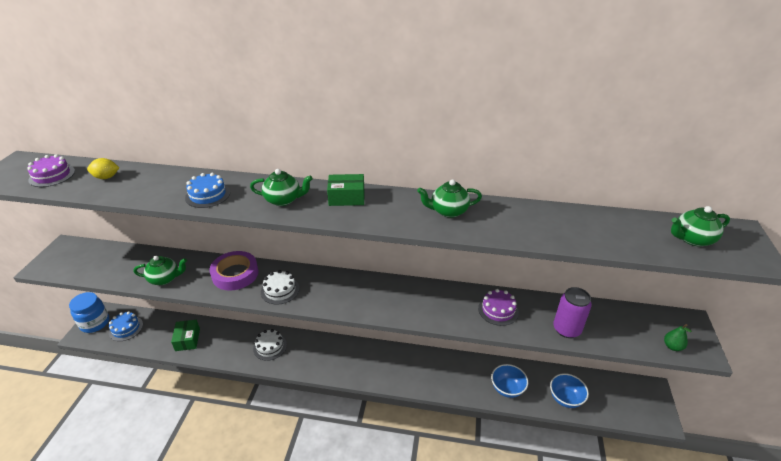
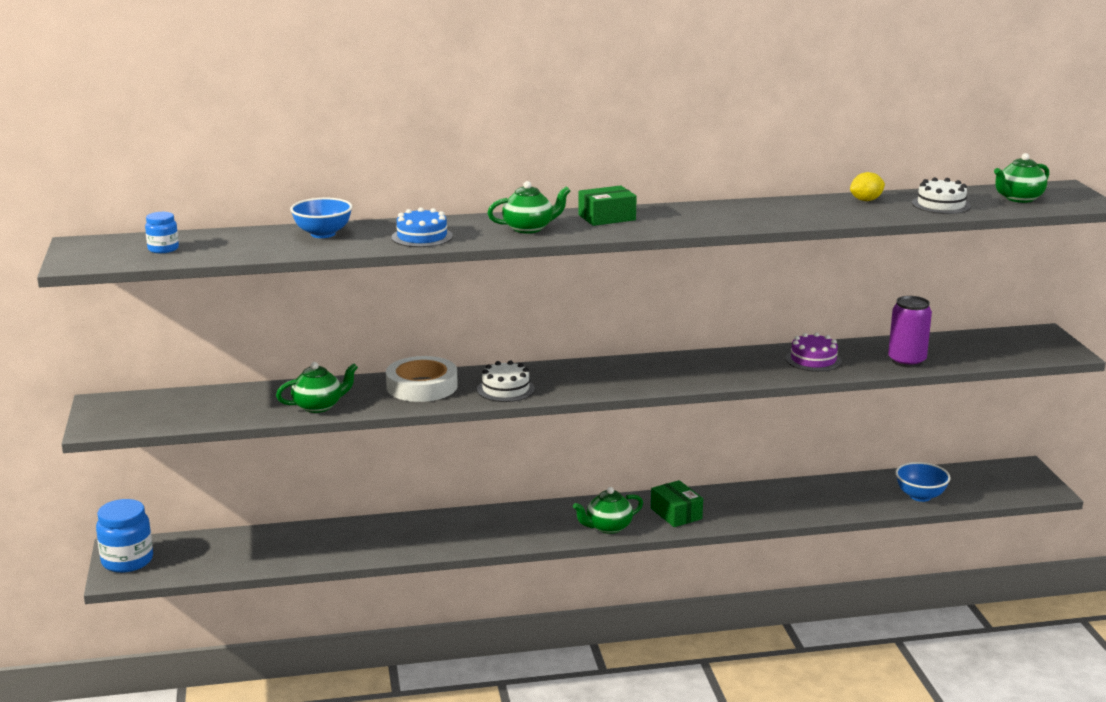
camera: 20 degrees left, 15 degrees down
(52, 175) = (163, 249): purple cake -> blue jar
(106, 177) = (250, 241): yellow lemon -> yellow lemon (866, 200)
(126, 328) = (192, 556): blue cake -> none
(187, 339) = (315, 547): green box -> green box (676, 514)
(235, 274) = (422, 386): purple tape -> white tape
(270, 347) = (460, 529): white cake -> white cake (941, 205)
(448, 211) = (742, 212): green teapot -> green teapot (608, 527)
(507, 389) = (839, 502): blue bowl -> blue bowl (323, 234)
(672, 346) = (1033, 354): green pear -> none

